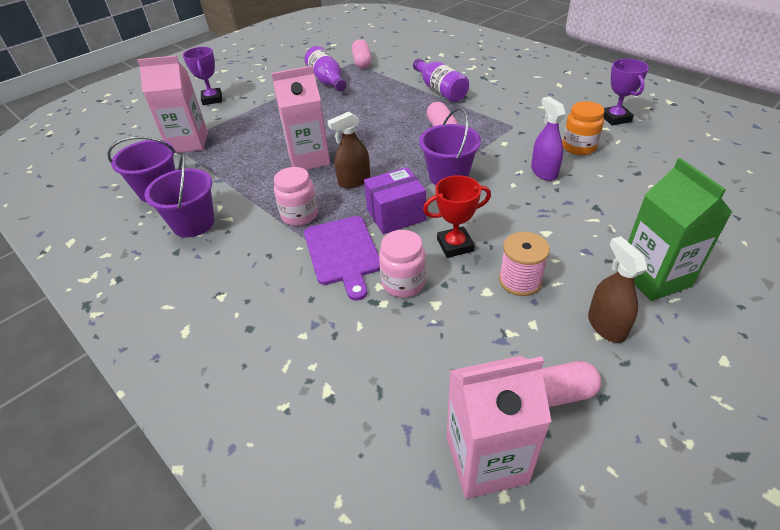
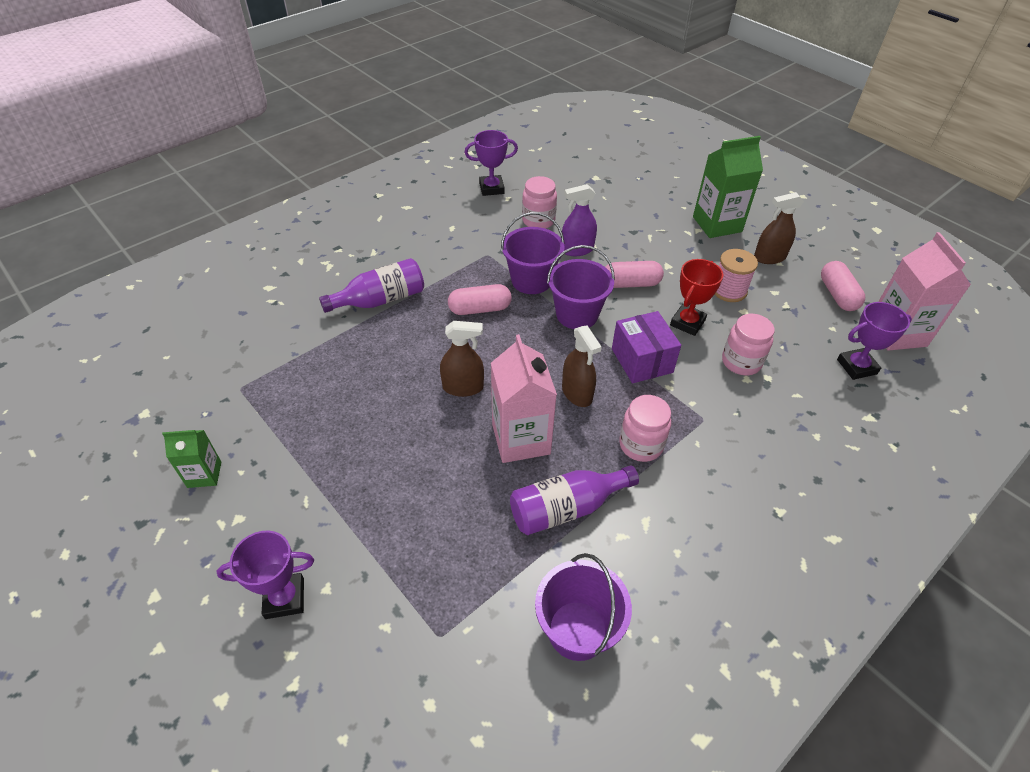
camera: 90 degrees left, 5 degrees up
(188, 143) = (439, 612): pink carton -> none
(193, 223) = (656, 563): purple bucket -> purple bucket (531, 280)
(291, 66) = (204, 474): none -> green carton
(327, 81) = (292, 421): purple bottle -> purple bottle (566, 508)
(342, 253) = (703, 405): purple cutting board -> none
(357, 131) = (463, 387): none -> brown spray bottle
(362, 62) = (245, 375): pink capsule -> pink capsule (630, 284)
(410, 392) = (856, 367): none -> purple trophy
(455, 245) = (687, 323): red trophy -> red trophy turned 45 degrees clockwise
(579, 147) = (538, 221): orange jar -> pink jar

